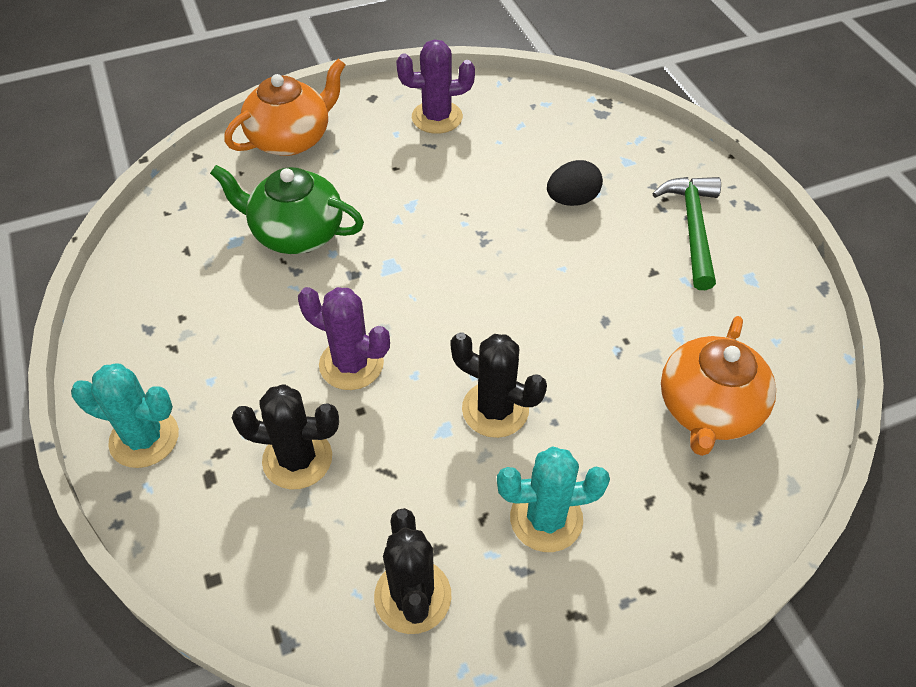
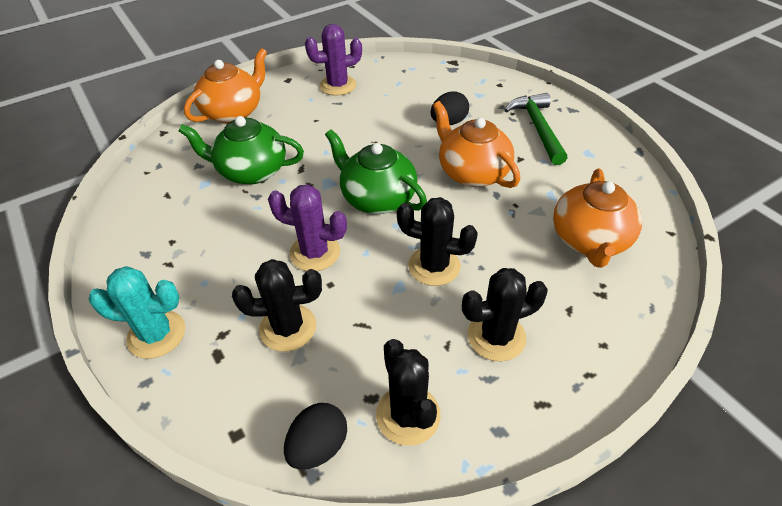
camera: 10 degrees left, 5 degrees down
(301, 613) = (318, 446): none -> black egg
(448, 300) = (377, 198): none -> green teapot
(546, 519) = (496, 336): turquoise cactus -> black cactus
(582, 282) = (472, 172): none -> orange teapot

